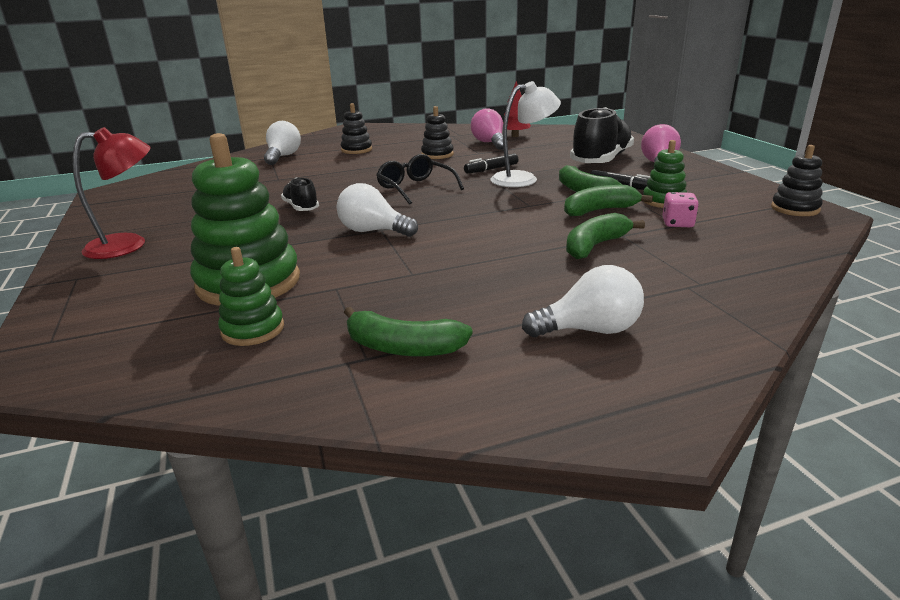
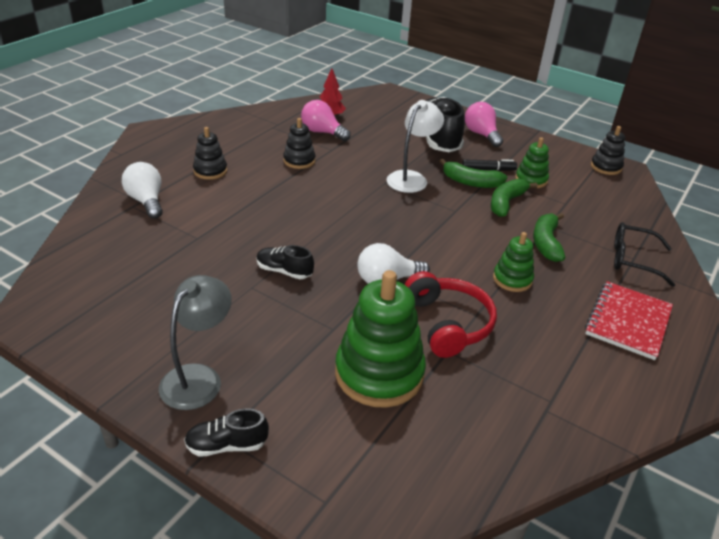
camera: 40 degrees left, 10 degrees up
(67, 283) = (226, 445): none -> black shoe
(129, 244) = (198, 377): red lamp -> grey lamp
(253, 329) = (453, 414): green stacking toy -> green stacking toy (512, 279)
(373, 271) = (448, 323): none -> red headphones
(403, 348) = (559, 383): green banana -> none
(416, 188) = (345, 214): black glasses -> black glasses (633, 260)
(491, 169) = (371, 171): black marker -> none
(589, 330) = (628, 322): white light bulb -> red notebook
(677, 223) = (564, 203): pink dice -> none

